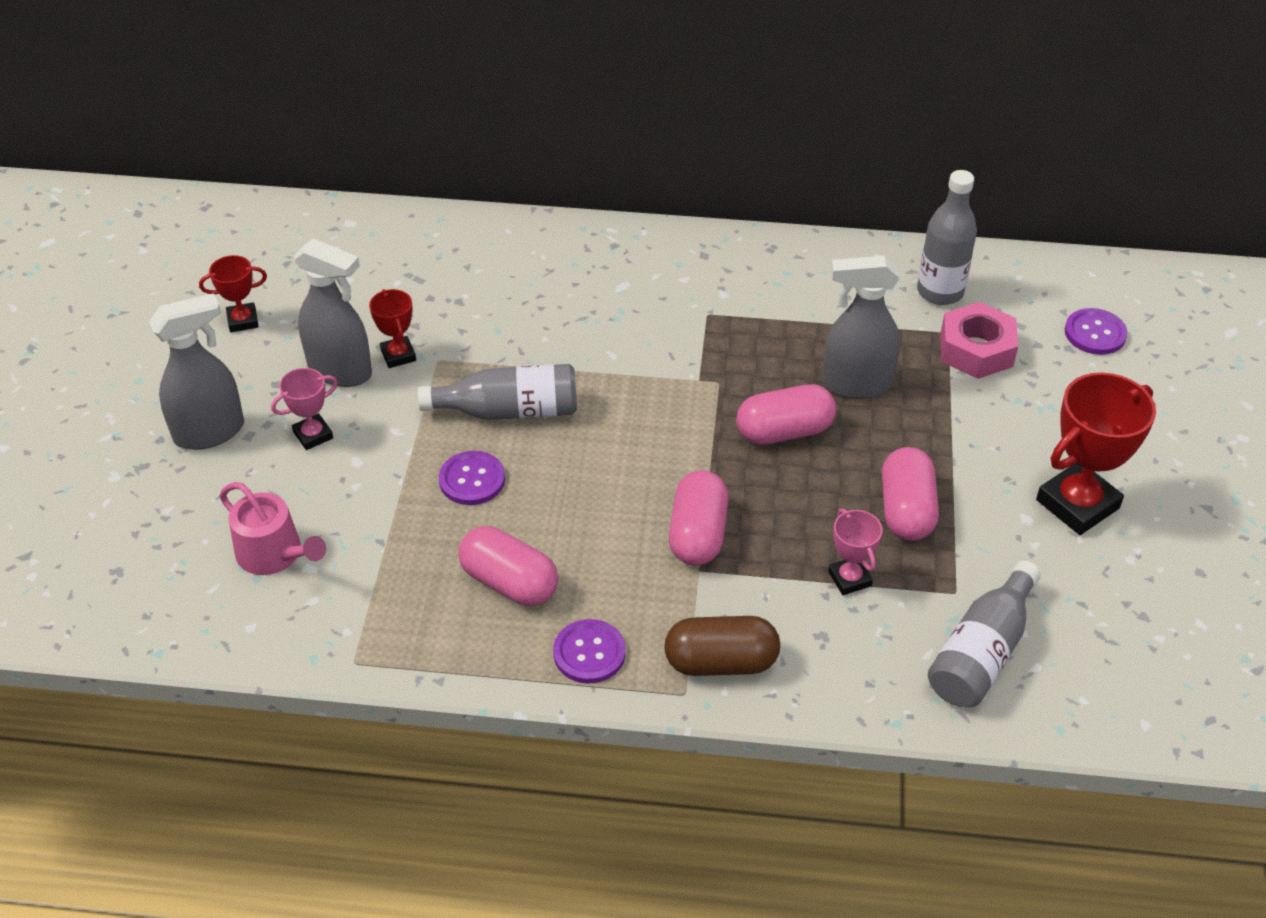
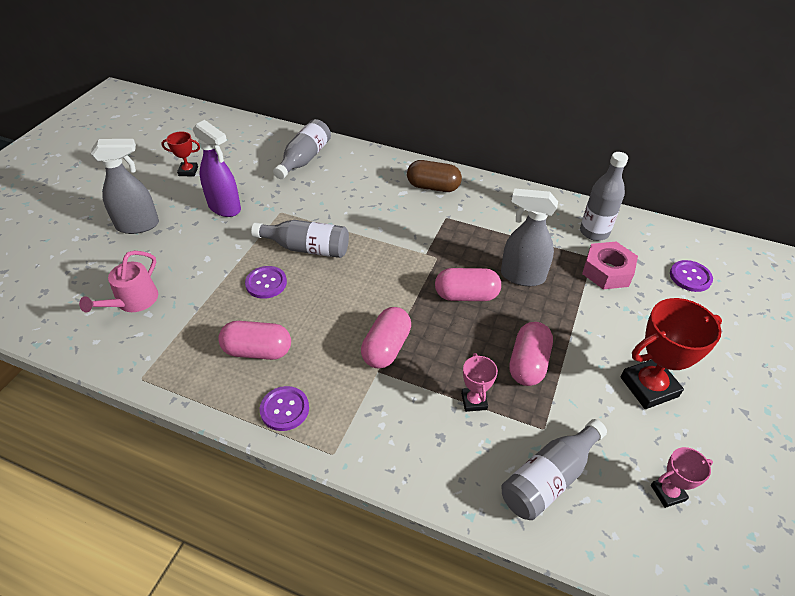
camera: 15 degrees right, 0 degrees up
(274, 554) = (133, 301): pink watering can -> pink watering can turned 60 degrees clockwise
(313, 435) = (191, 239): pink trophy -> pink trophy (668, 493)
(341, 371) = (225, 207): grey spray bottle -> purple spray bottle
(398, 355) = (260, 205): red trophy -> none
(433, 259) = (304, 159): none -> grey bottle
(509, 582) = (257, 350): pink capsule -> pink capsule turned 45 degrees counterclockwise
(721, 662) = (366, 437): brown capsule -> brown capsule (433, 187)

